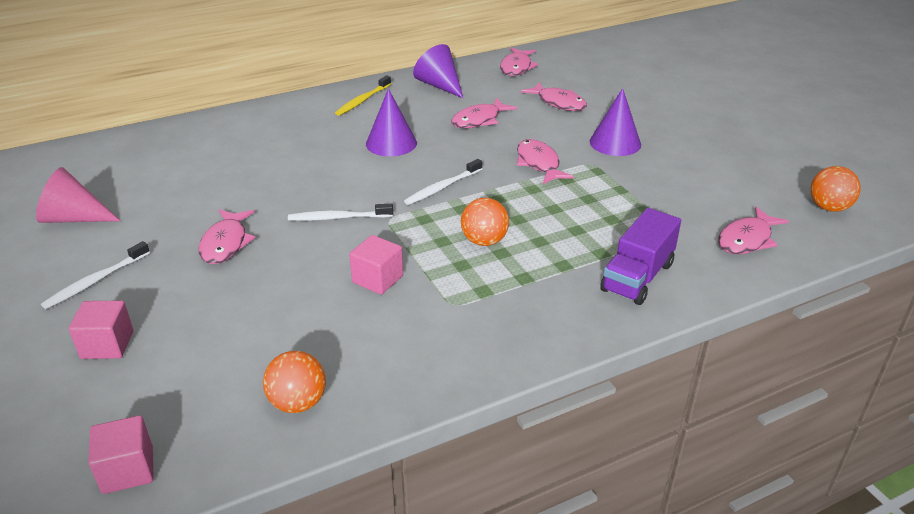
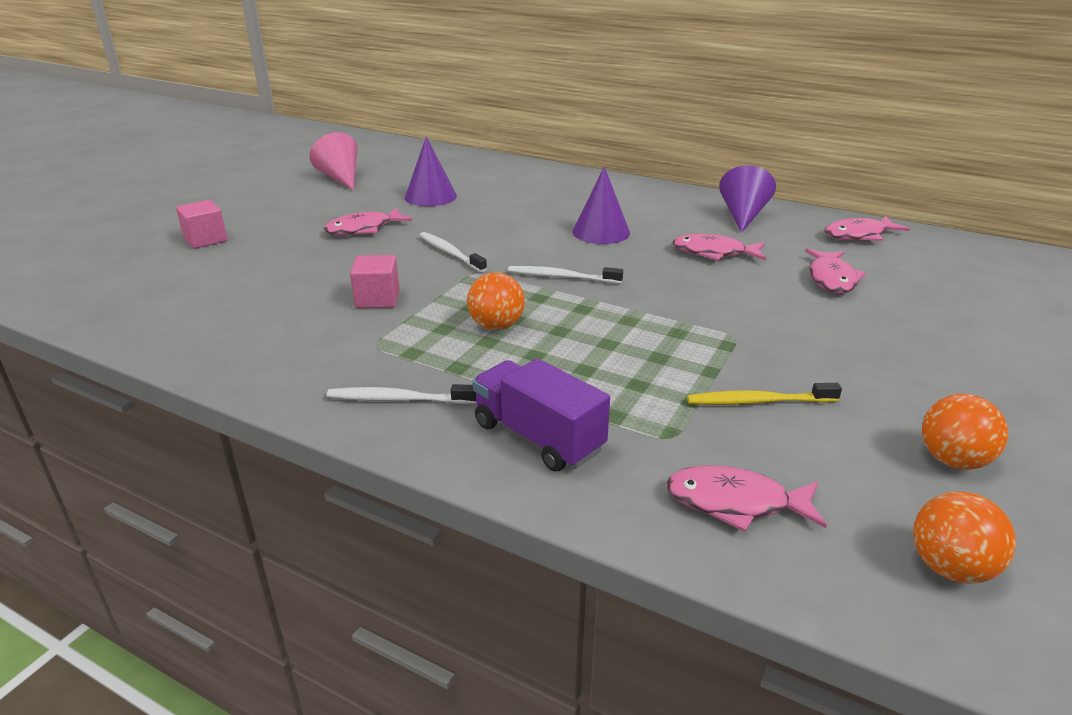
camera: 55 degrees right, 5 degrees down
(96, 281) = (274, 210): white toothbrush -> white toothbrush (398, 399)
(128, 470) = (74, 295): pink cube -> none
(298, 402) = (182, 325): orange ball -> orange ball (953, 460)
(363, 100) = (652, 198): yellow toothbrush -> yellow toothbrush (758, 401)
(539, 163) = (683, 308): pink fish -> none
(615, 143) = (808, 337): purple cone -> purple cone (430, 196)
(637, 277) = (538, 437): purple truck -> purple truck turned 45 degrees clockwise

